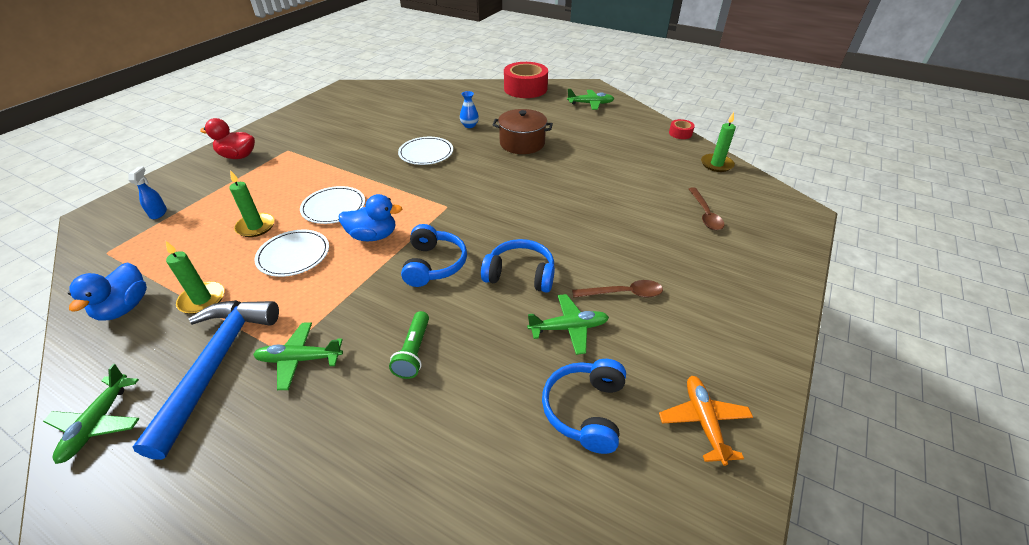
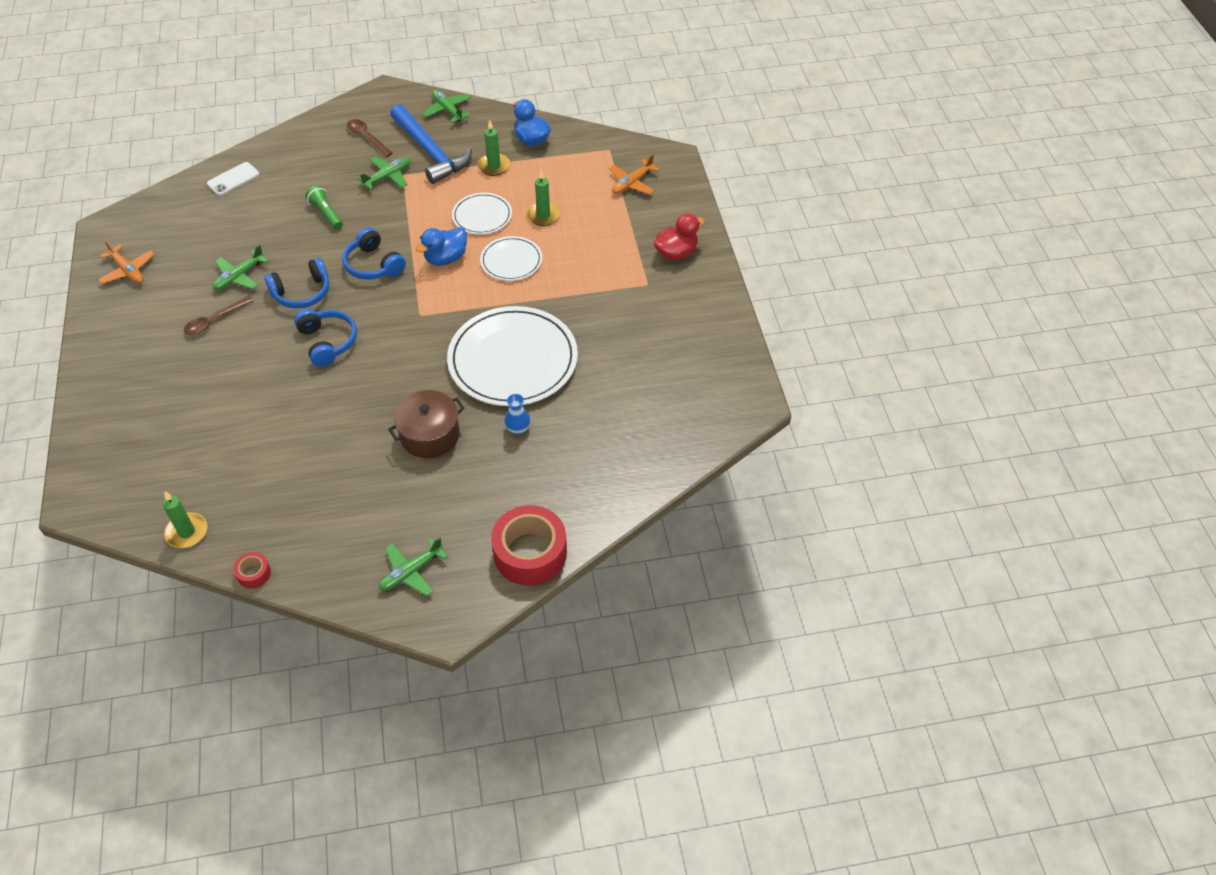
camera: 140 degrees right, 10 degrees up
(158, 213) = (632, 183): blue spray bottle -> orange plane
(426, 153) = (513, 360): white plate -> white plate, size x1.95
(469, 506) = (233, 179): none -> white phone
(585, 410) = (200, 241): blue headphones -> blue headphones (328, 342)
(705, 214) = (176, 441): brown spoon -> brown spoon (367, 137)

